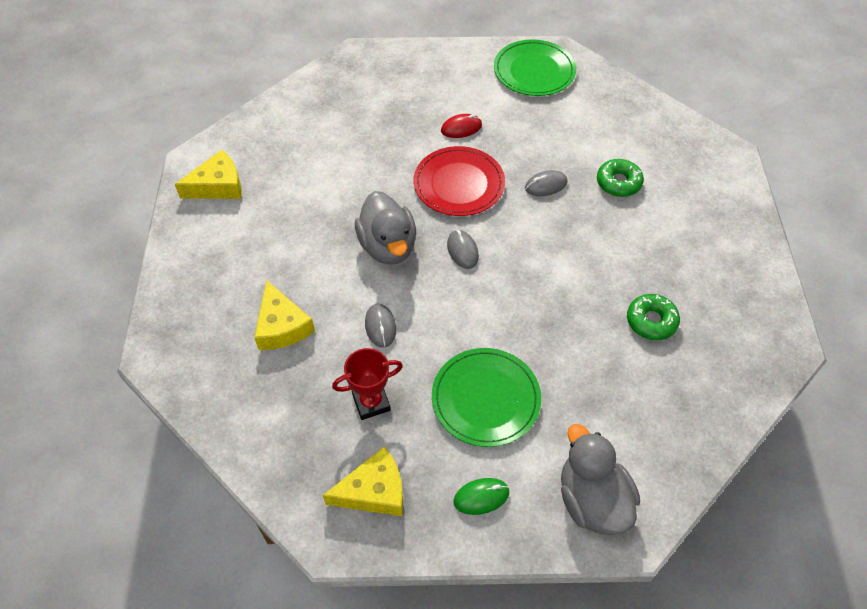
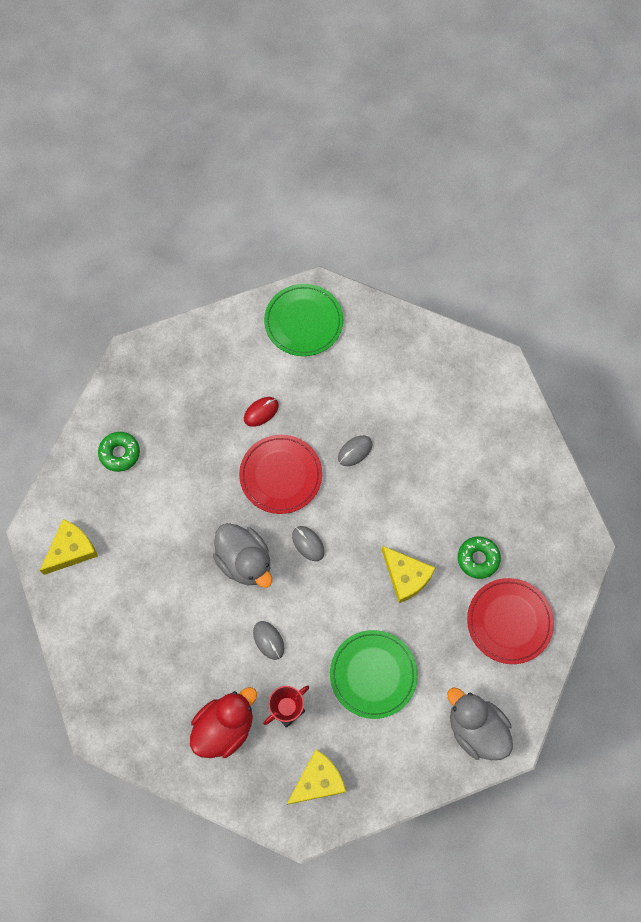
camera: 20 degrees left, 15 degrees up
(282, 326) = (189, 668): yellow cheese -> yellow cheese (406, 576)
(292, 396) = (224, 727): none -> red duck
(481, 497) = (397, 756): green mouse -> none
(618, 182) = (415, 427): green donut -> green donut (120, 453)
(670, 396) = (509, 621): none -> red plate

